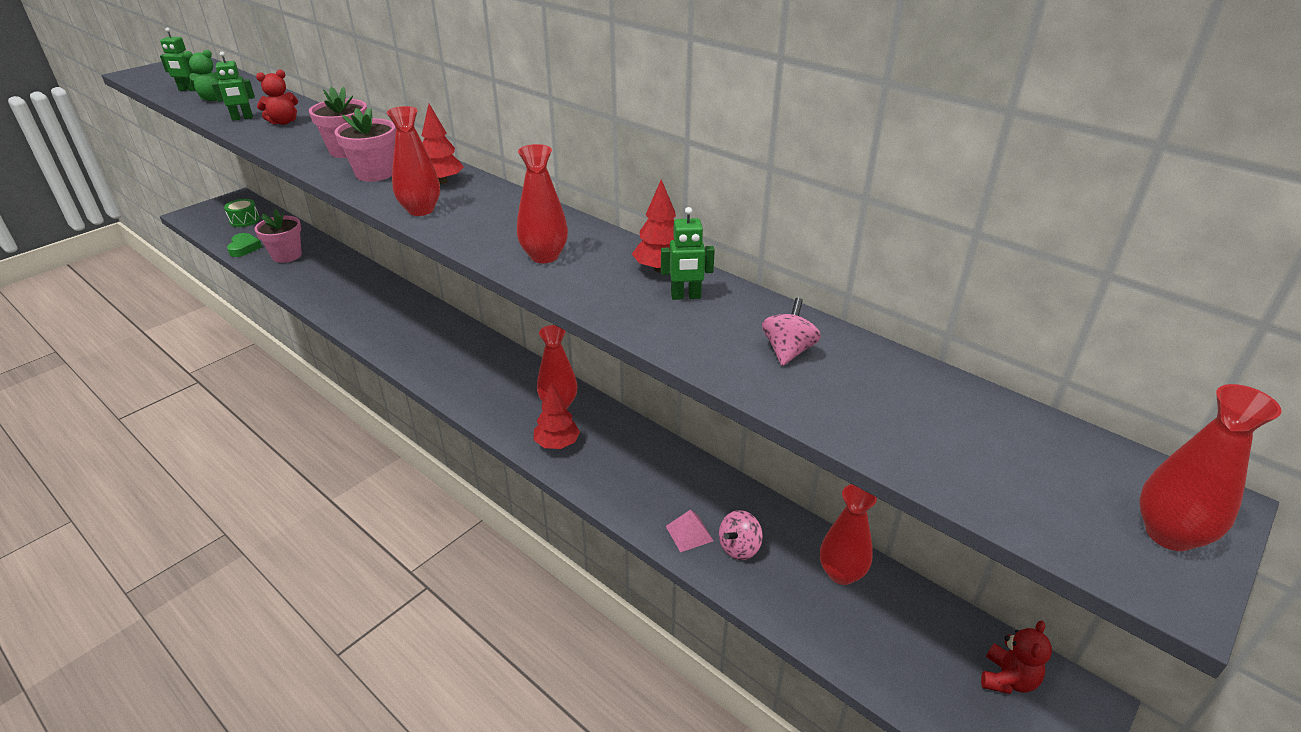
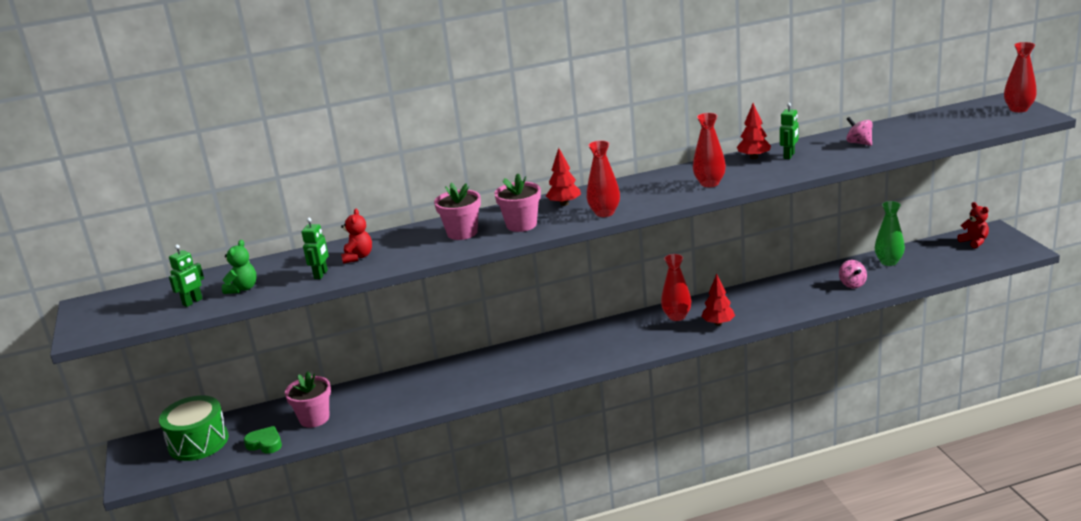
camera: 55 degrees left, 10 degrees down
(244, 220) = (198, 442): green drum -> green drum, size x1.81
(689, 533) = (831, 296): pink pyramid -> none
(841, 573) = (888, 262): red vase -> green vase

